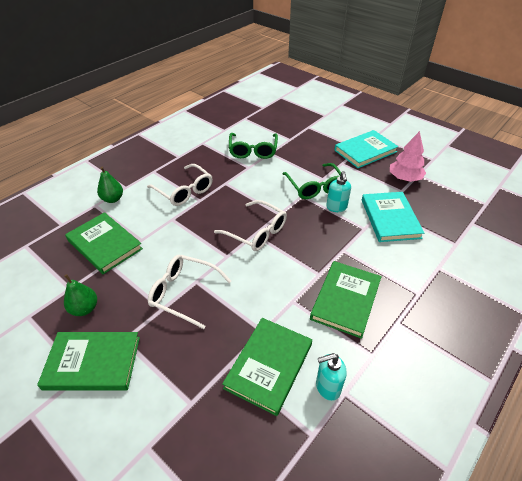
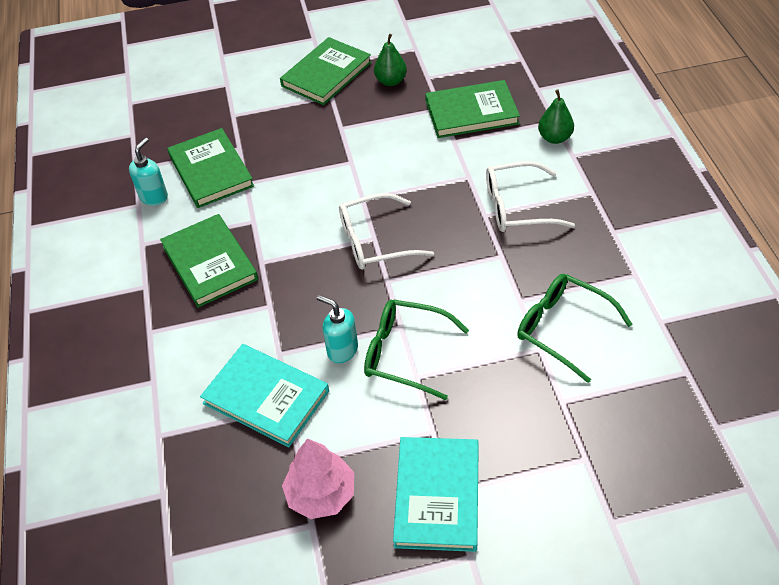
camera: 130 degrees right, 5 degrees up
(184, 293) = (344, 148): white glasses -> none

